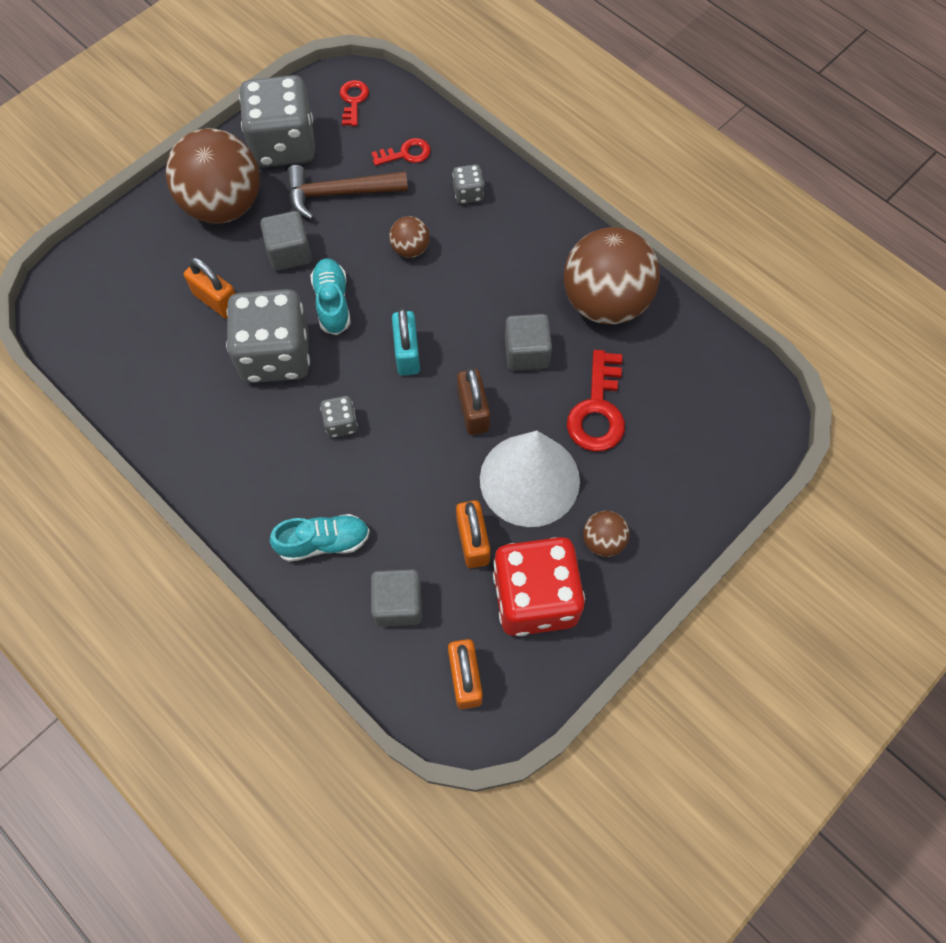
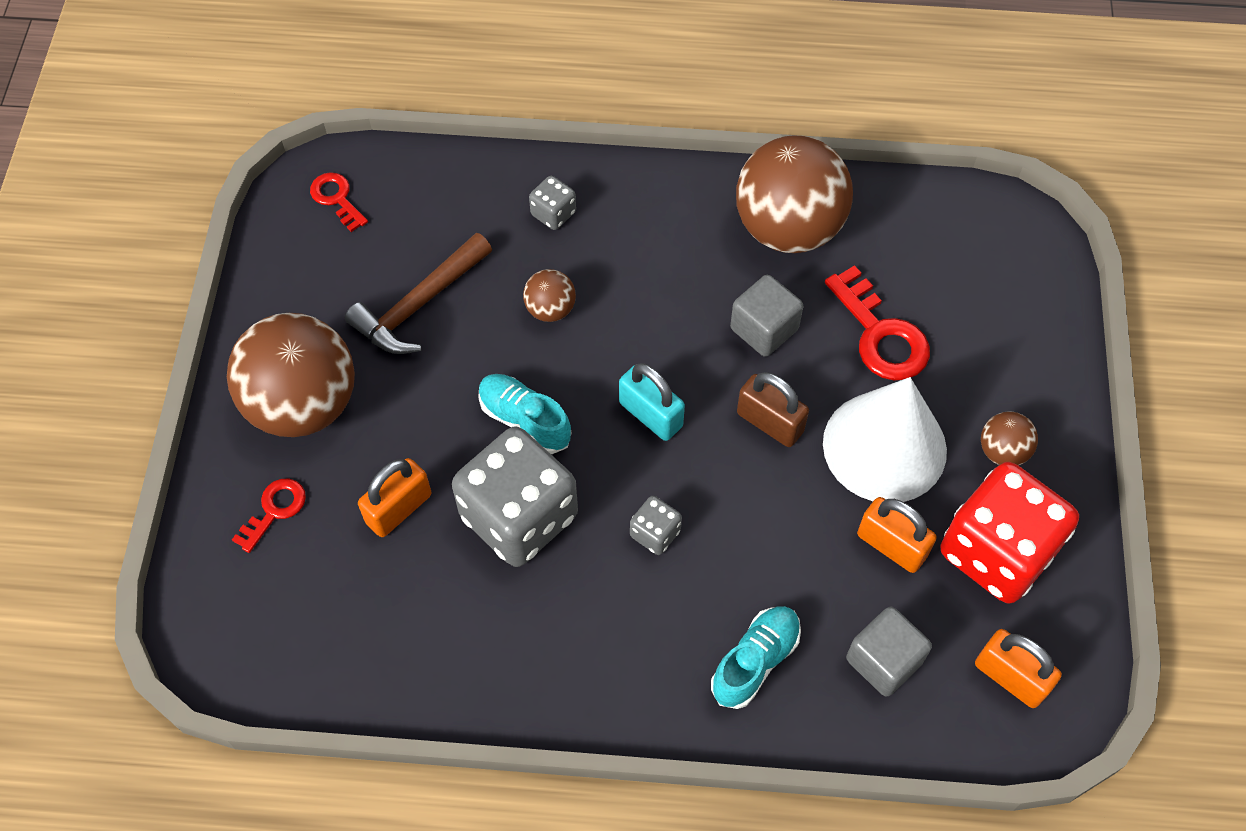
camera: 40 degrees left, 5 degrees down
(217, 301) = (398, 508): orange padlock -> orange padlock turned 45 degrees counterclockwise
(284, 145) = (306, 295): grey dice -> none
(289, 253) = (427, 402): grey cube -> none
(406, 154) = (449, 216): red key -> red key (274, 510)

